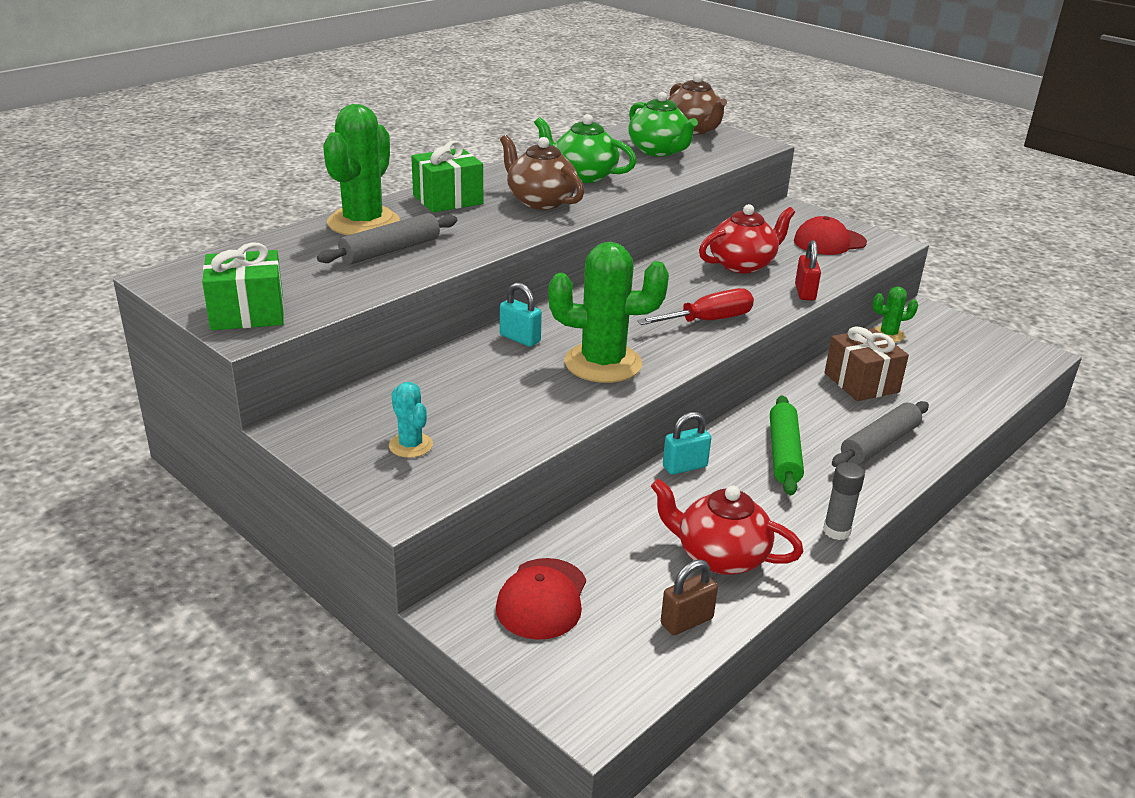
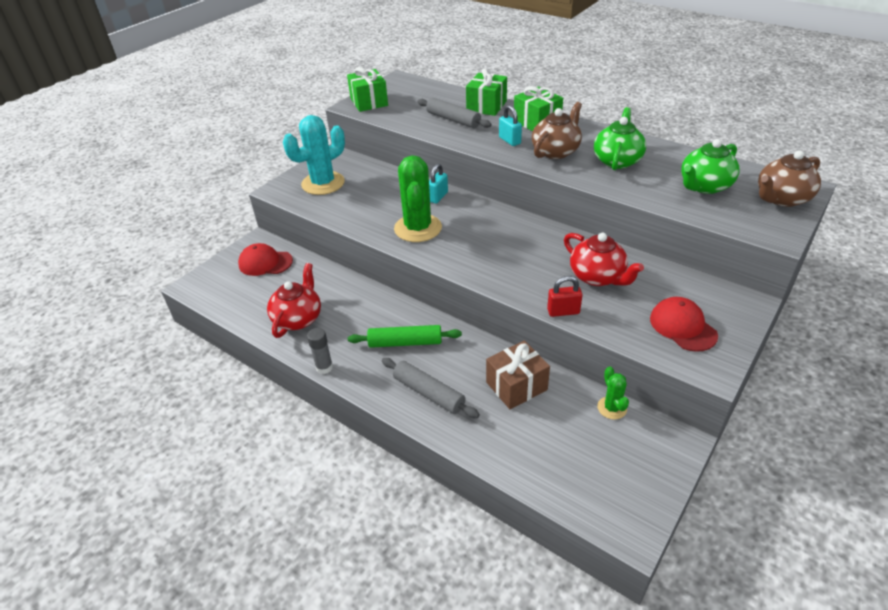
camera: 85 degrees right, 10 degrees up
(363, 222) = (486, 106): green cactus -> green gift
(410, 445) = (323, 183): turquoise cactus -> turquoise cactus, size x2.03
(684, 467) = (381, 300): turquoise padlock -> turquoise padlock (509, 140)
(686, 621) = (247, 310): brown padlock -> none
(708, 321) = (491, 265): red screwdriver -> none

